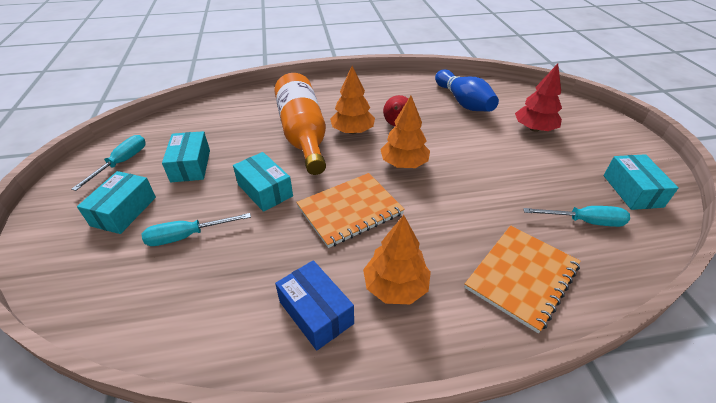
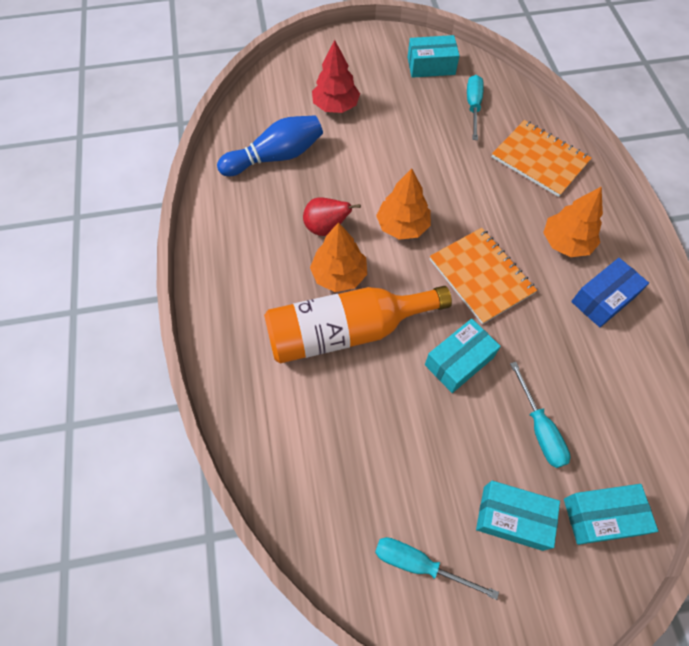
camera: 90 degrees left, 20 degrees up
(191, 165) = (419, 461): turquoise box -> turquoise box (601, 516)

